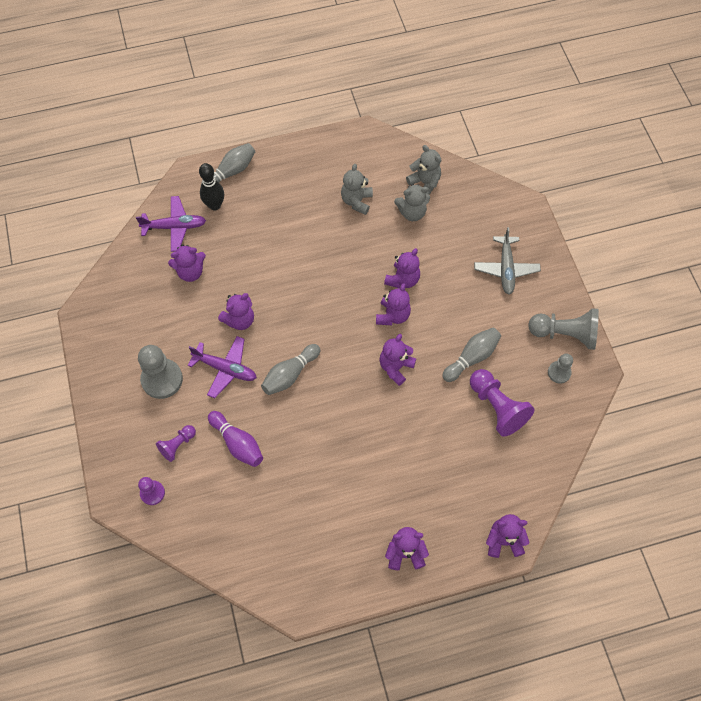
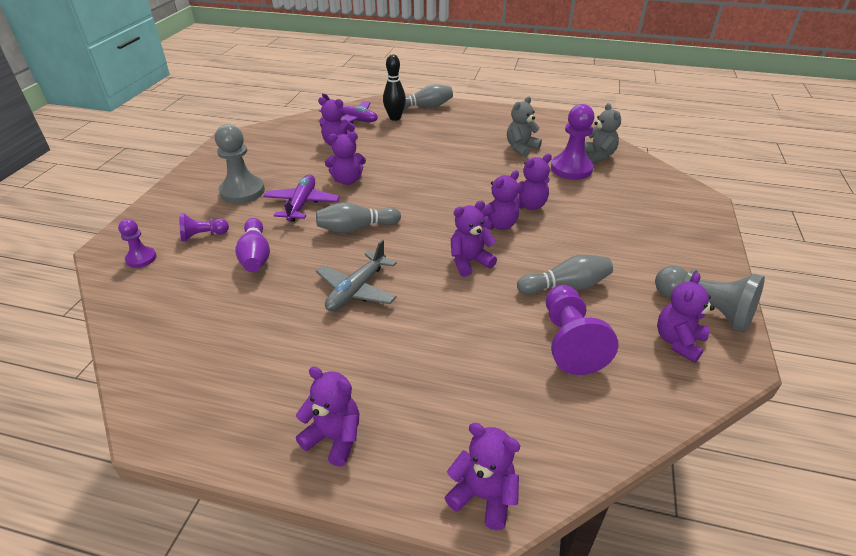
camera: 30 degrees right, 25 degrees down
(225, 369) = (302, 204): purple plane -> purple plane turned 135 degrees counterclockwise
(412, 212) = (571, 169): grey teddy bear -> purple pawn
(506, 269) = (653, 233): grey plane -> grey plane (357, 290)
(559, 372) = (678, 342): grey pawn -> purple teddy bear

